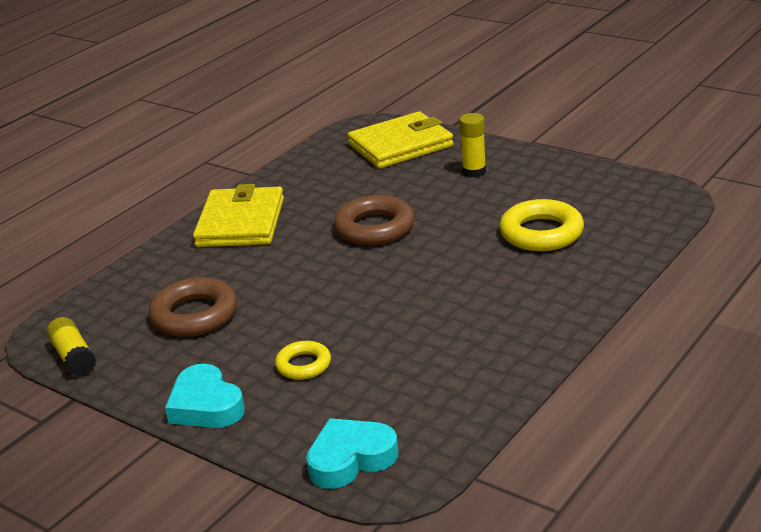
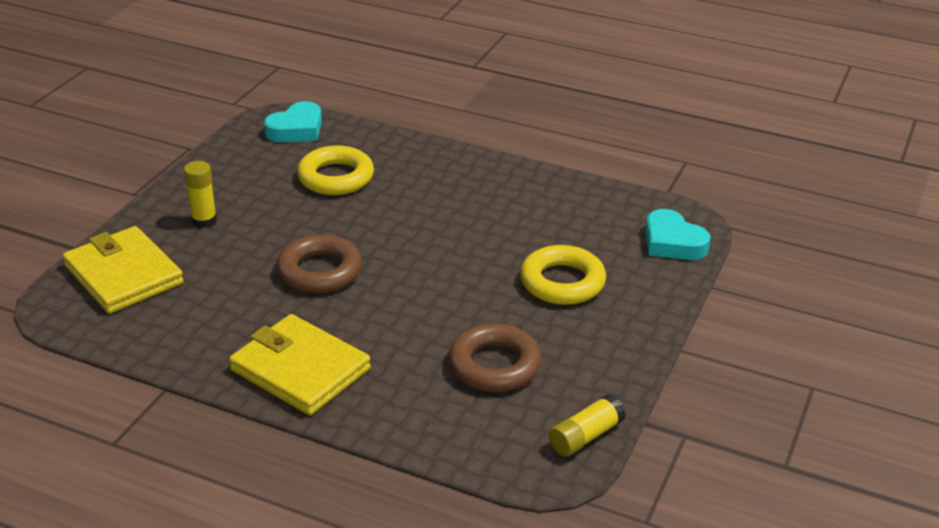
camera: 105 degrees left, 5 degrees up
(206, 405) = (634, 327): turquoise heart -> turquoise heart (296, 129)
(240, 223) = (300, 370): yellow wallet -> yellow wallet turned 45 degrees clockwise
(303, 365) = (562, 282): yellow ring -> yellow ring, size x1.71

